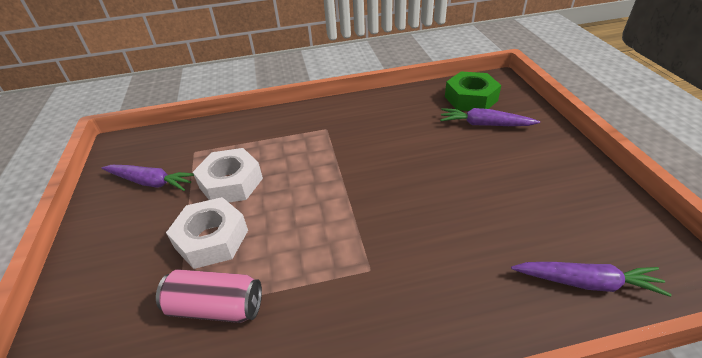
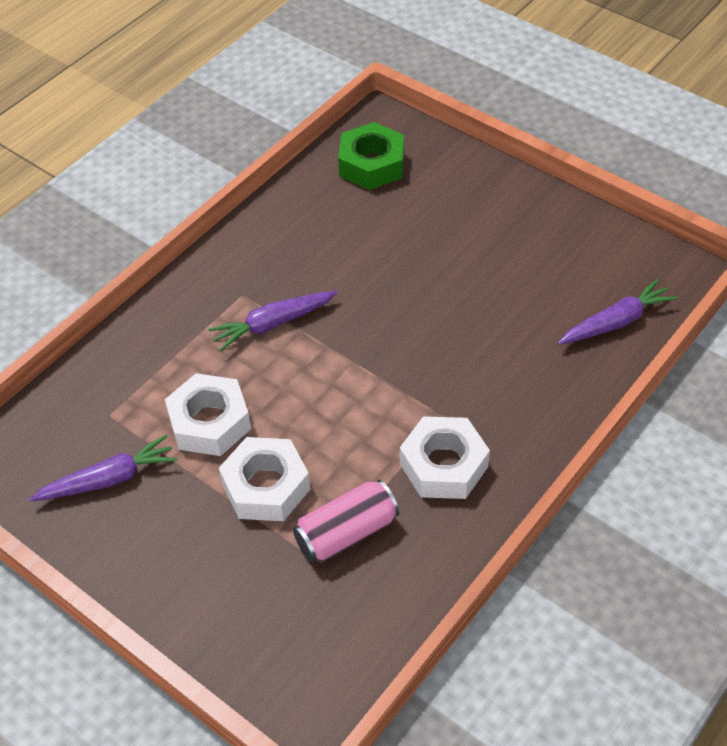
camera: 40 degrees left, 10 degrees up
(332, 305) = (443, 465): none -> white nut
(484, 124) = (416, 196): purple carrot -> purple carrot (273, 324)

